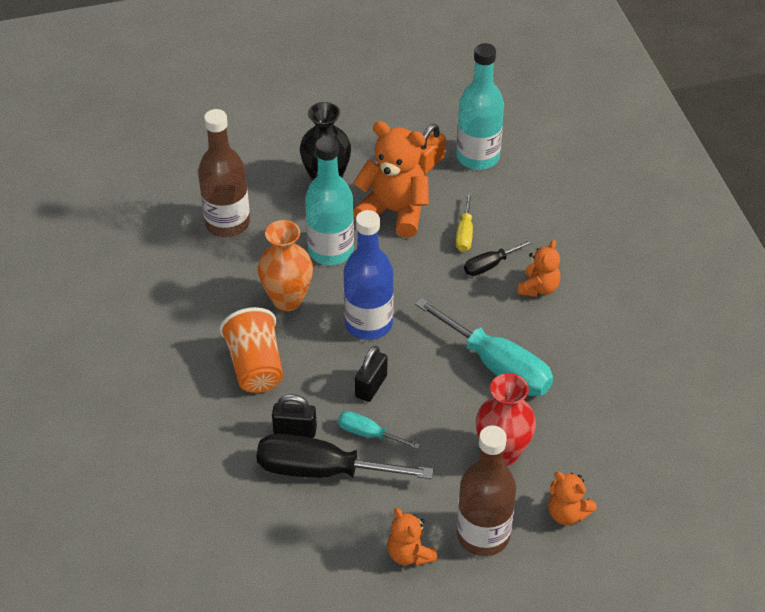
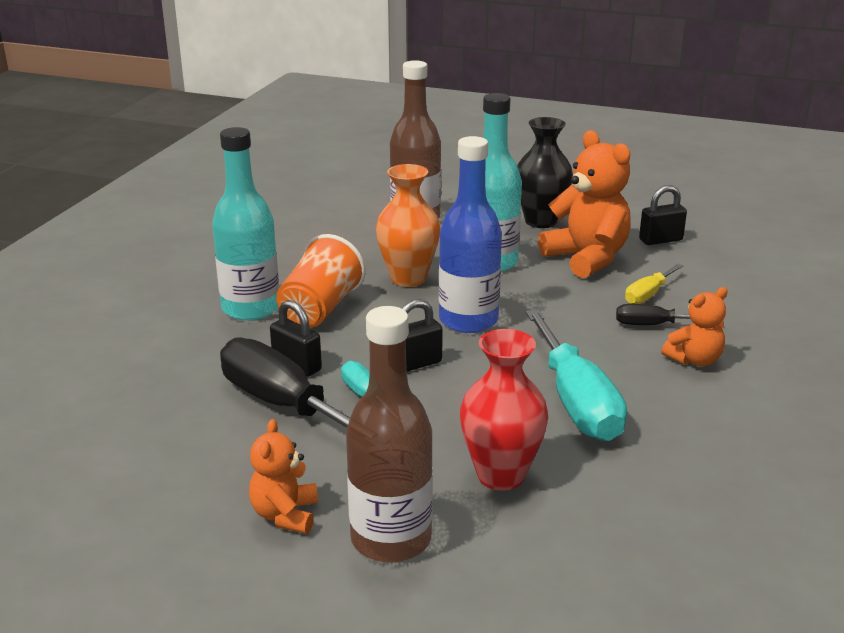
camera: 35 degrees right, 20 degrees down
(429, 163) = (660, 240): orange padlock -> black padlock
(478, 157) = (720, 251): turquoise bottle -> turquoise bottle (251, 308)
(567, 513) = (523, 569): orange teddy bear -> none

